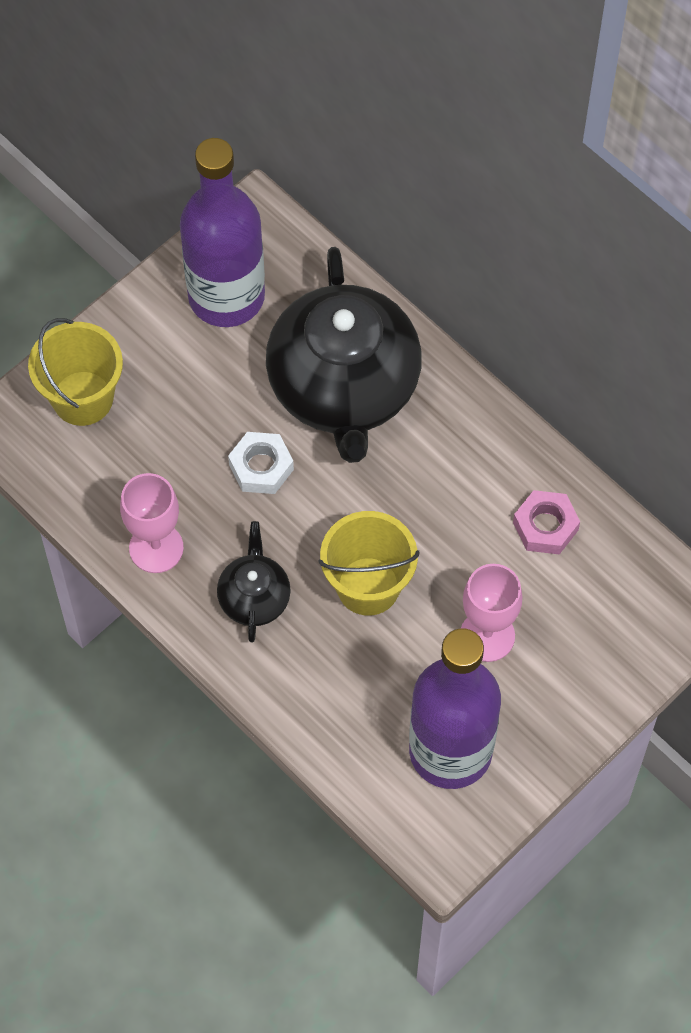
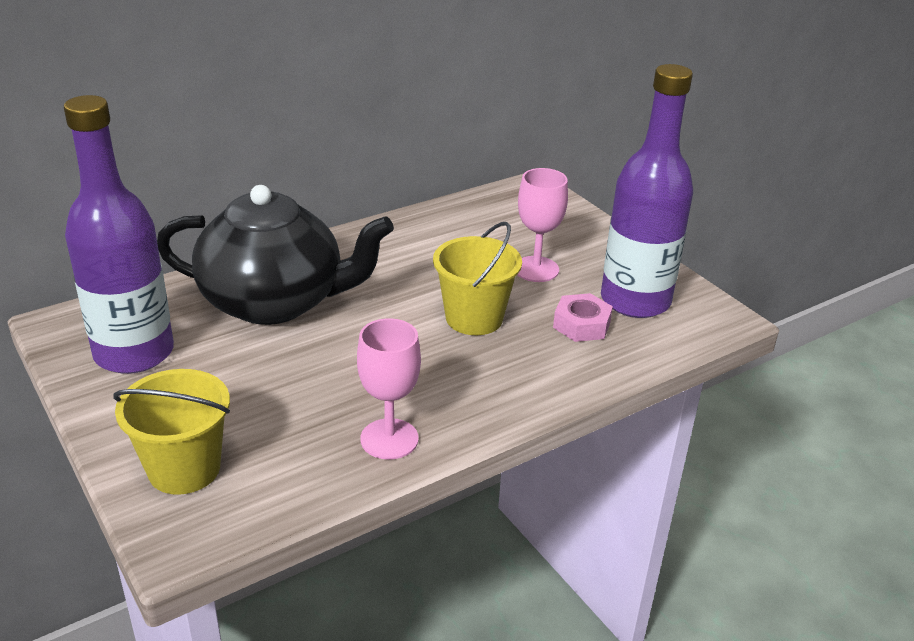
camera: 80 degrees left, 30 degrees down
(254, 597) = (466, 383): black teapot -> none
(261, 467) = (330, 359): white nut -> none
(545, 526) = (449, 231): pink nut -> pink nut (581, 325)

